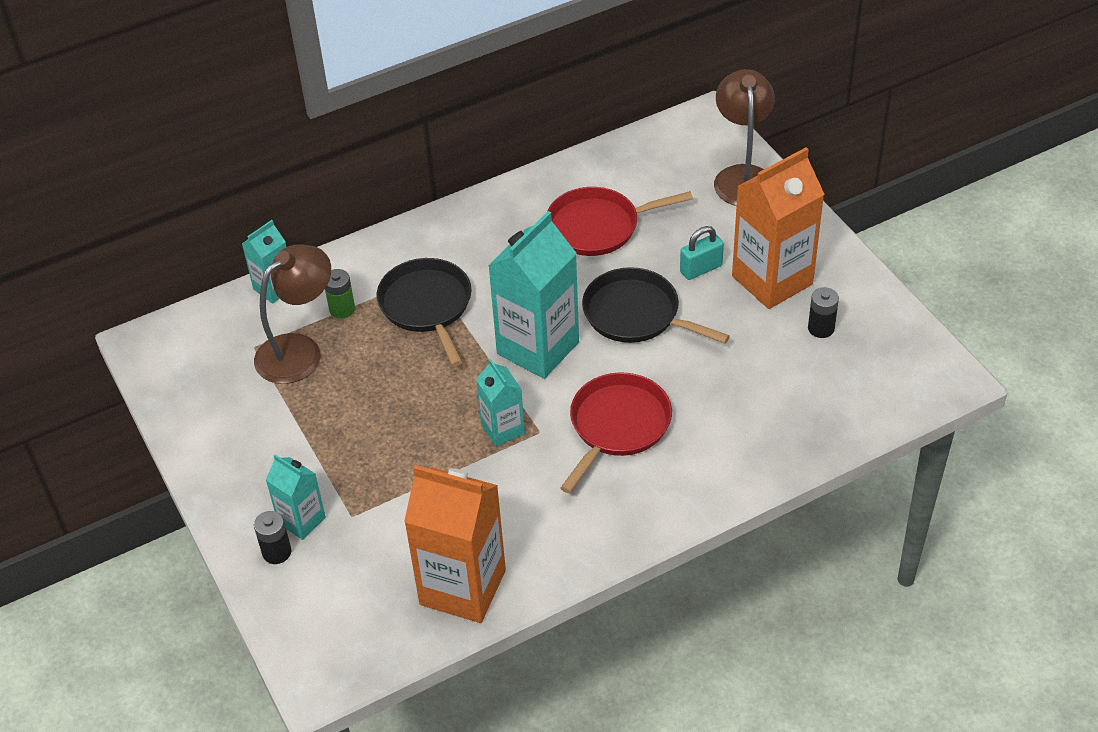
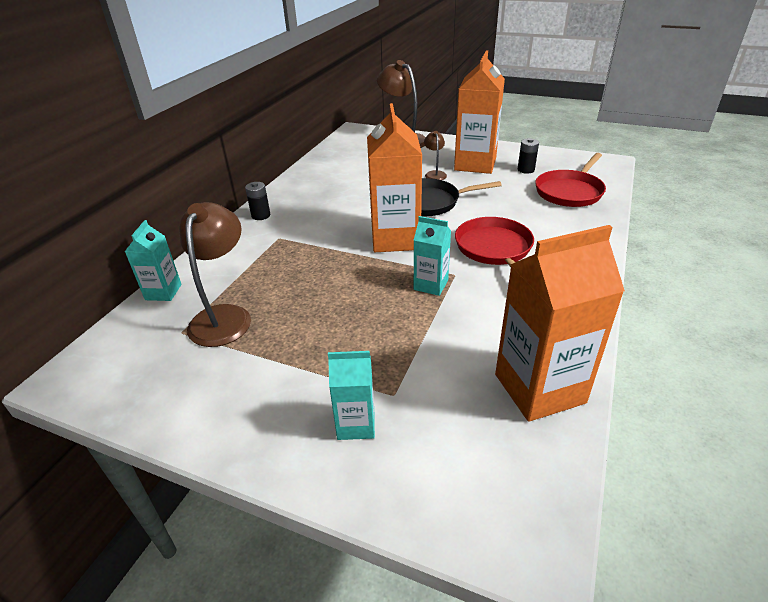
camera: 40 degrees left, 10 degrees down
(277, 552) = (362, 463): black battery -> black battery (261, 215)
(342, 309) = (233, 279): green battery -> none
(427, 306) = (295, 252): black pan -> none
(538, 348) = (395, 239): turquoise carton -> orange carton
(597, 227) = (356, 180): red pan -> red pan (570, 192)
(701, 269) = (434, 174): turquoise padlock -> brown lamp

